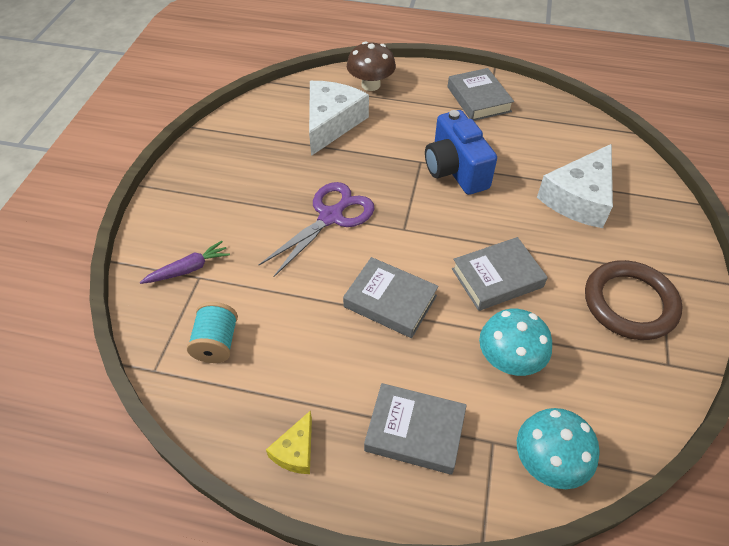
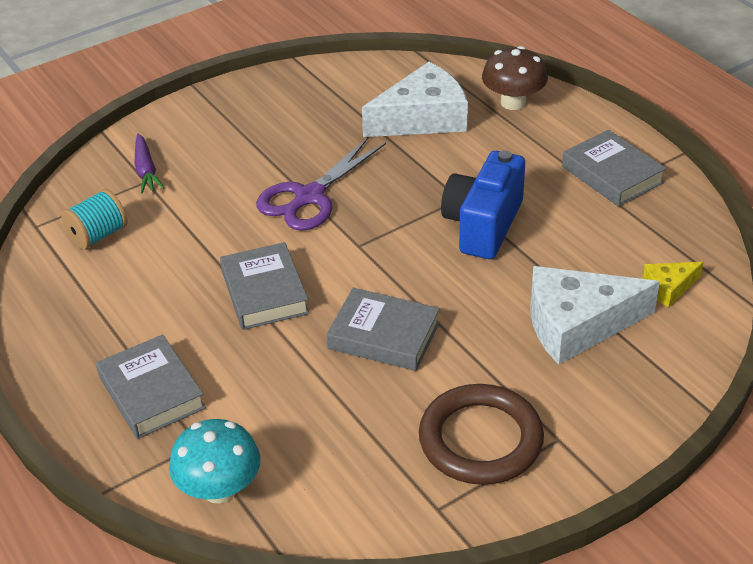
camera: 45 degrees right, 10 degrees down
(188, 269) = (146, 170): purple carrot -> purple carrot turned 60 degrees clockwise
(295, 451) = (56, 342): yellow cheese -> yellow cheese (668, 288)
(331, 216) = (309, 197): purple scissors -> purple scissors turned 135 degrees clockwise
(478, 99) = (612, 174): grey book -> grey book turned 60 degrees counterclockwise
(509, 360) = (298, 401): turquoise mushroom -> none

